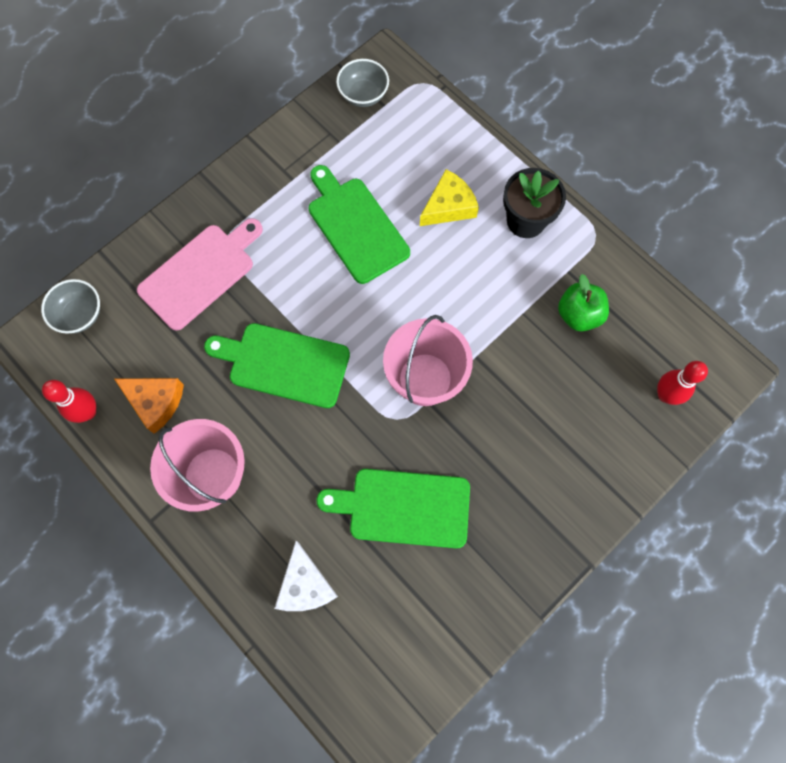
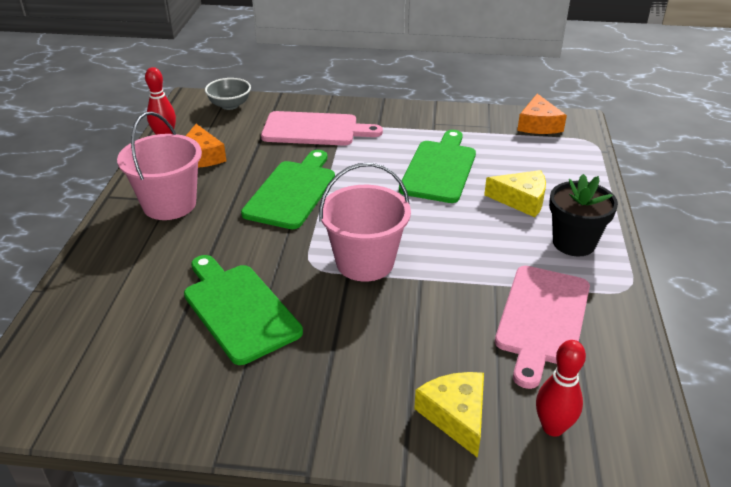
camera: 50 degrees right, 35 degrees down
(284, 364) = (292, 192): green cutting board -> green cutting board turned 45 degrees clockwise
(305, 585) = (118, 291): white cheese -> none
(363, 95) = (538, 124): grey bowl -> orange cheese
(578, 315) = (542, 318): green apple -> pink cutting board
(614, 442) = (456, 415): none -> yellow cheese

